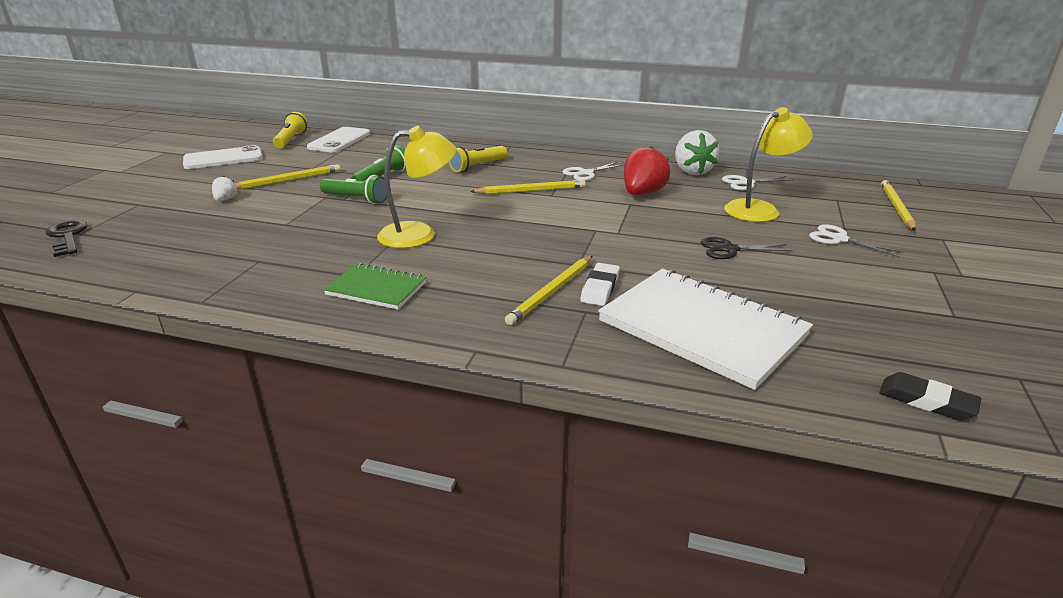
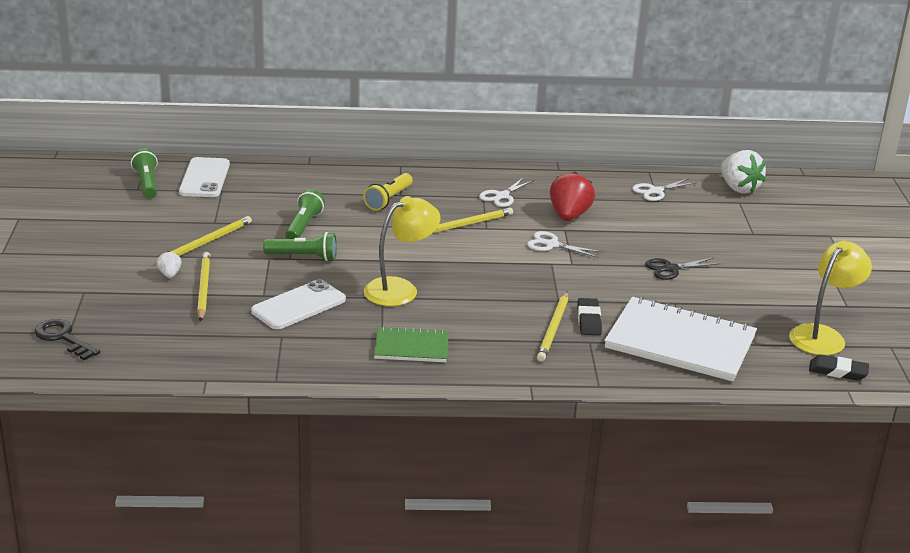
camera: 20 degrees left, 0 degrees up
(223, 158) = (100, 220): white phone -> white phone (299, 305)
(291, 140) = (147, 183): yellow flashlight -> green flashlight
(600, 288) = (589, 320): white eraser -> black eraser
(692, 171) = (600, 181): white strawberry -> white strawberry (738, 188)
(760, 209) = (678, 221): yellow lamp -> yellow lamp (823, 335)
(839, 239) = (752, 246): white scissors -> white scissors (552, 245)
(896, 207) = (789, 205): yellow pencil -> yellow pencil (203, 288)

